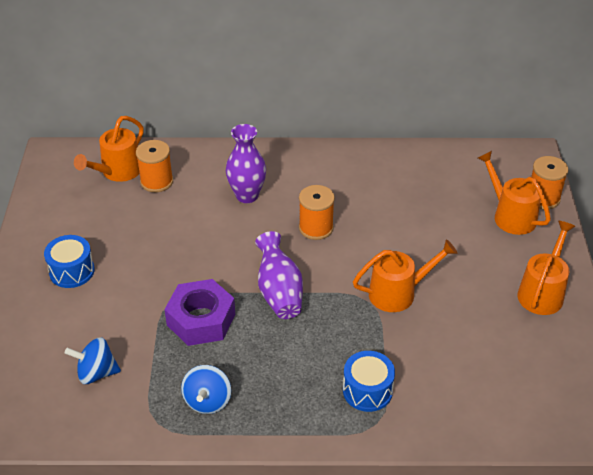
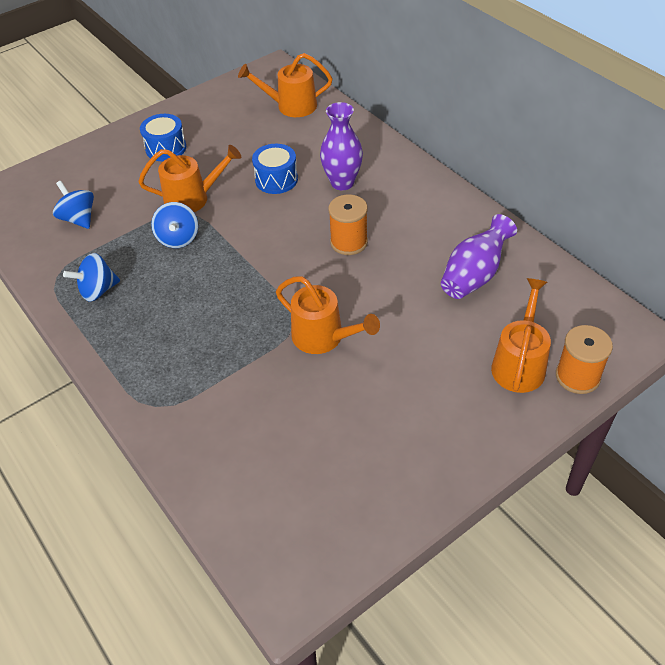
camera: 55 degrees right, 5 degrees up
(156, 181) = (303, 129): orange spool -> none
(201, 320) = (178, 238): purple nut -> blue spinning top
(279, 292) = (250, 263): purple vase -> purple vase (474, 275)
(367, 390) = (187, 380): blue drum -> blue drum (276, 179)
(542, 292) = (435, 445): orange watering can -> orange watering can (193, 198)

